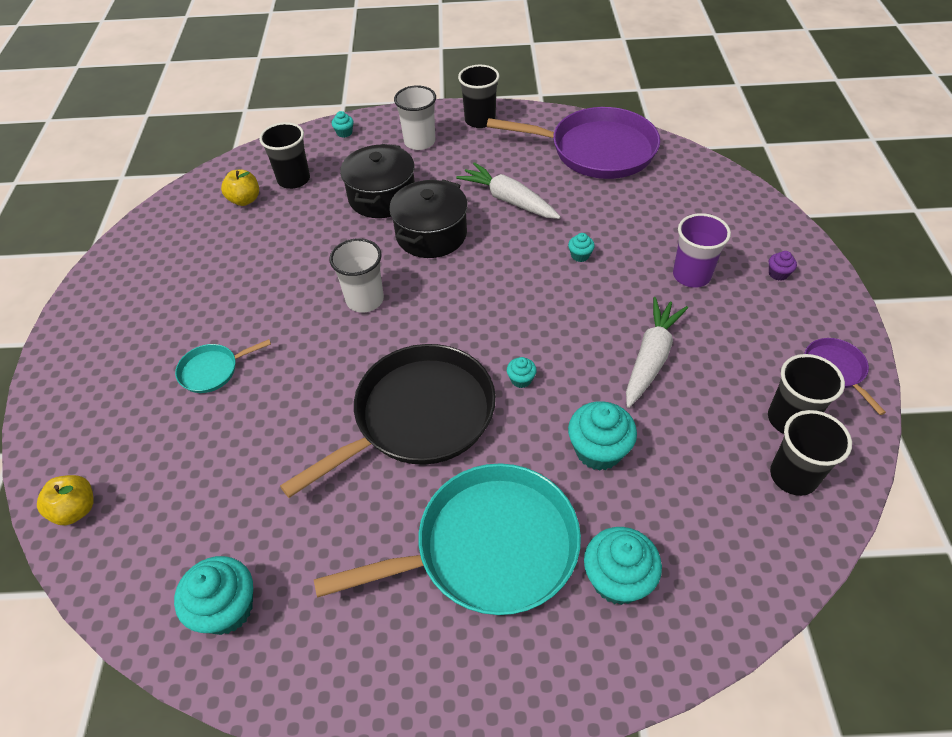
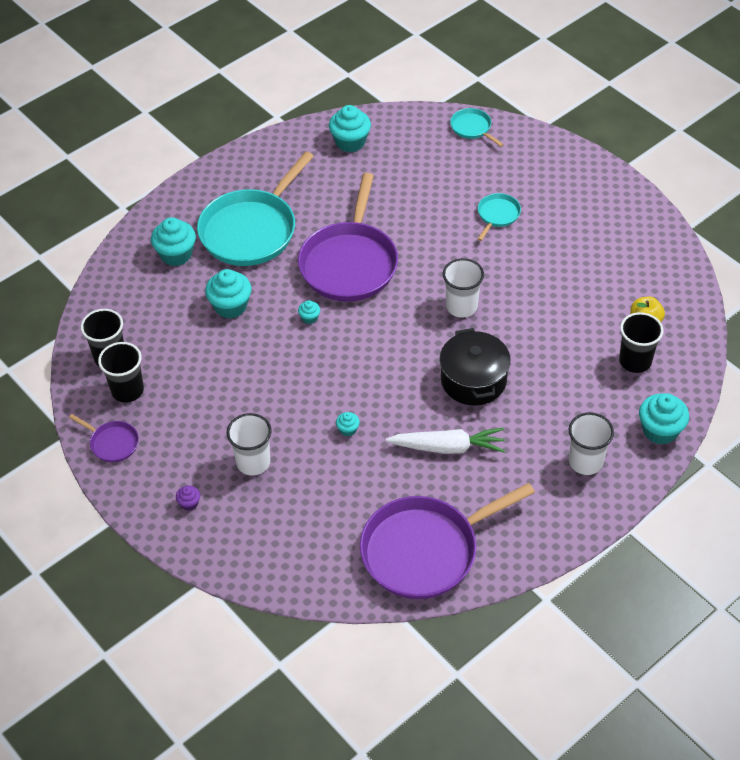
camera: 140 degrees right, 0 degrees up
(76, 509) = (472, 128): yellow apple -> turquoise pan
(344, 133) = (660, 430): turquoise cupcake -> turquoise cupcake, size x2.07
(382, 197) = (548, 389): black pot -> none
(418, 416) = (349, 263): black pan -> purple pan
(480, 120) = (563, 521): black cup -> none
(651, 357) = (239, 380): white carrot -> none
(691, 275) = (253, 462): purple cup -> white cup

